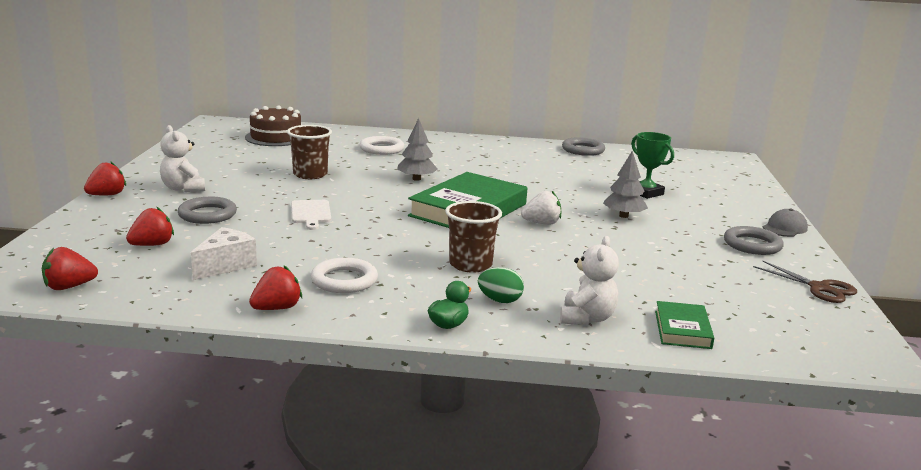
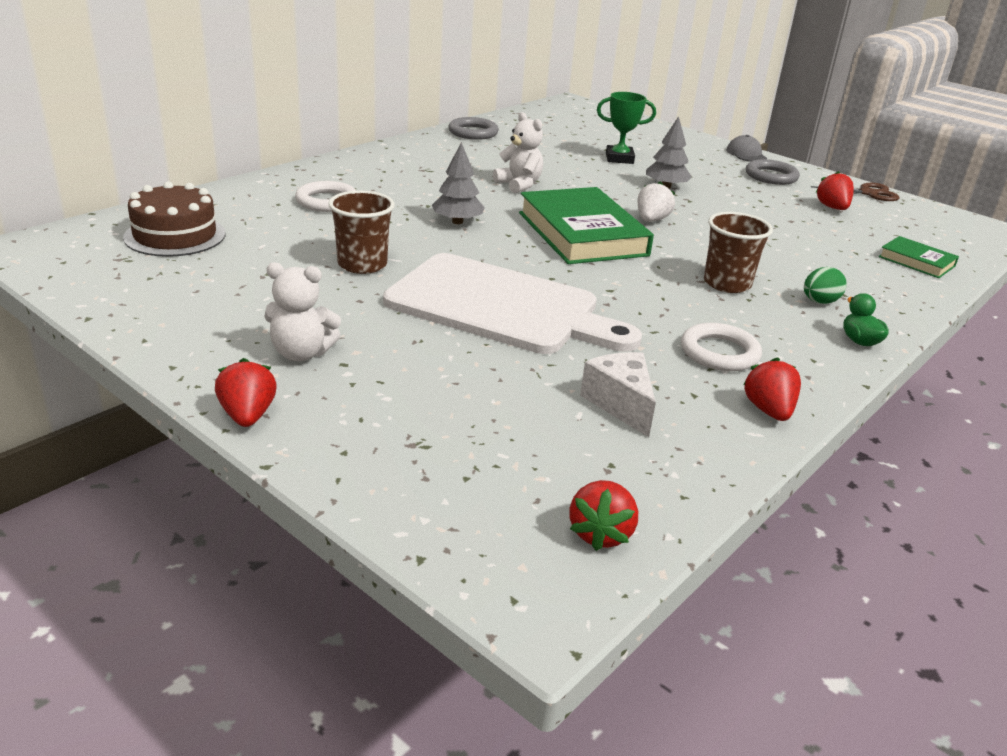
camera: 55 degrees left, 10 degrees up
(152, 245) = (502, 433): red strawberry -> red strawberry (832, 208)
(207, 214) = (430, 366): grey ring -> none
(311, 213) = (500, 306): white cutting board -> white cutting board, size x2.45
(586, 318) = (877, 284): white teddy bear -> white teddy bear (519, 185)

